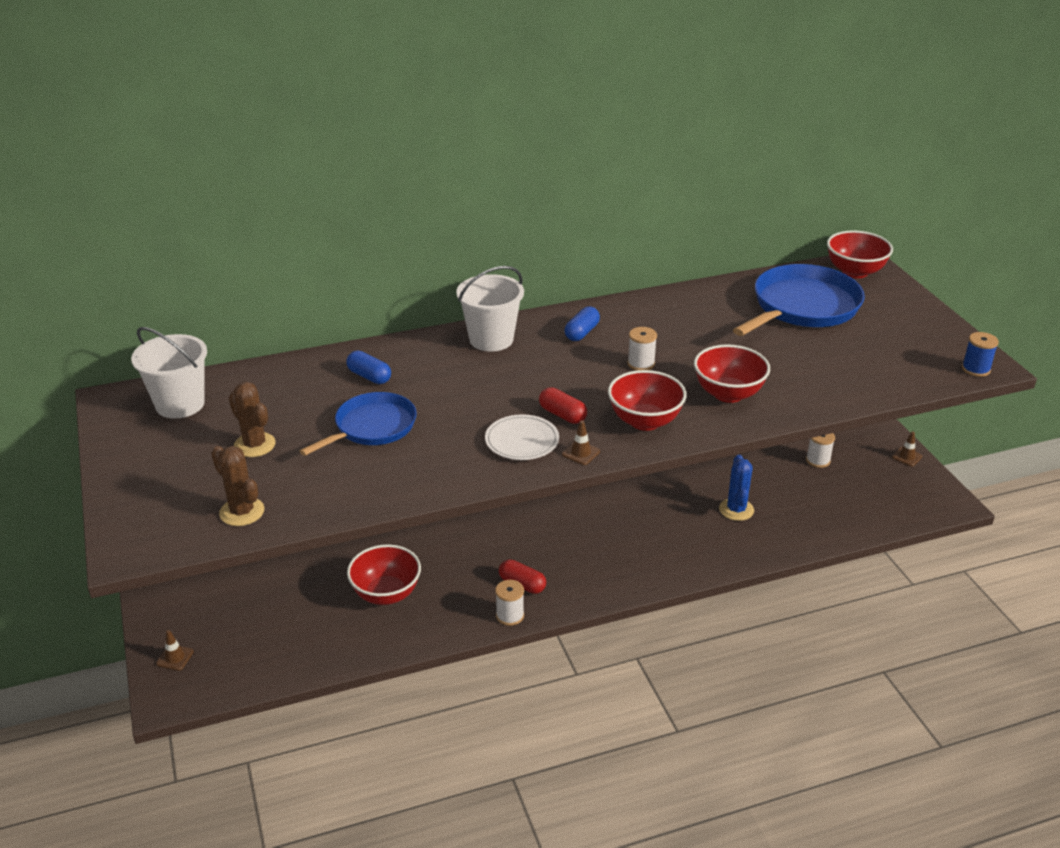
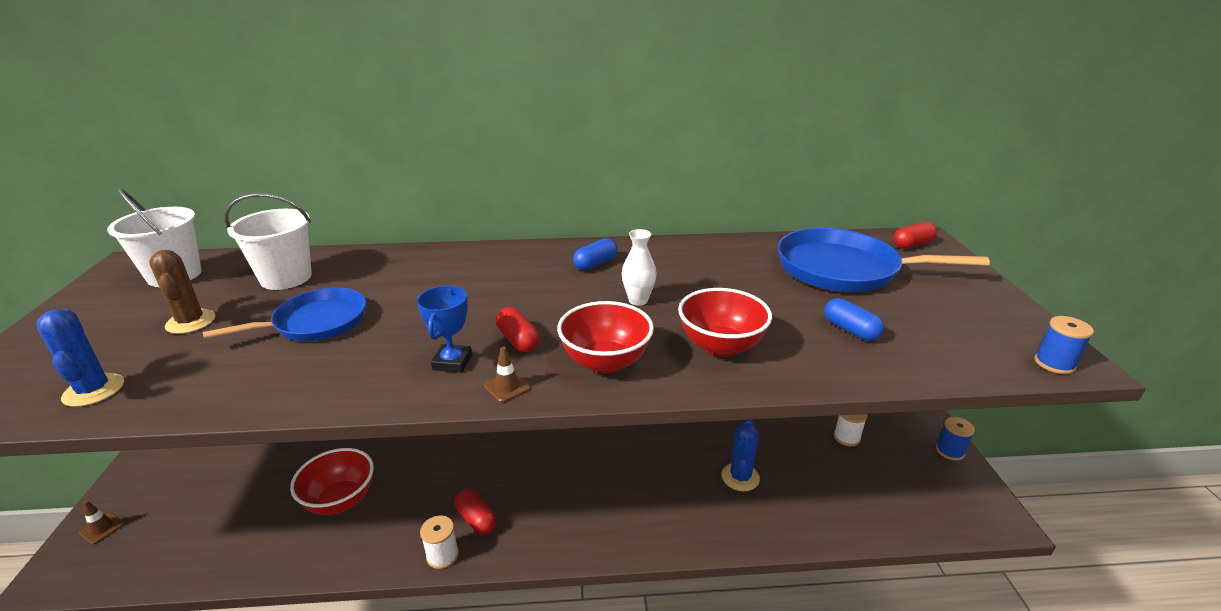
camera: 15 degrees right, 5 degrees down
(242, 512) = (94, 390): brown cactus -> blue cactus
(369, 376) = (362, 275): blue capsule -> blue capsule (850, 330)
(491, 339) = (503, 258): white bucket -> white bucket (286, 278)
(522, 441) = (452, 362): white plate -> blue trophy
(641, 364) = (638, 300): white spool -> white vase
(802, 307) = (843, 269): blue pan -> blue pan turned 135 degrees counterclockwise
(855, 272) = (912, 244): red bowl -> red capsule
(907, 457) = (950, 451): brown traffic cone -> blue spool

